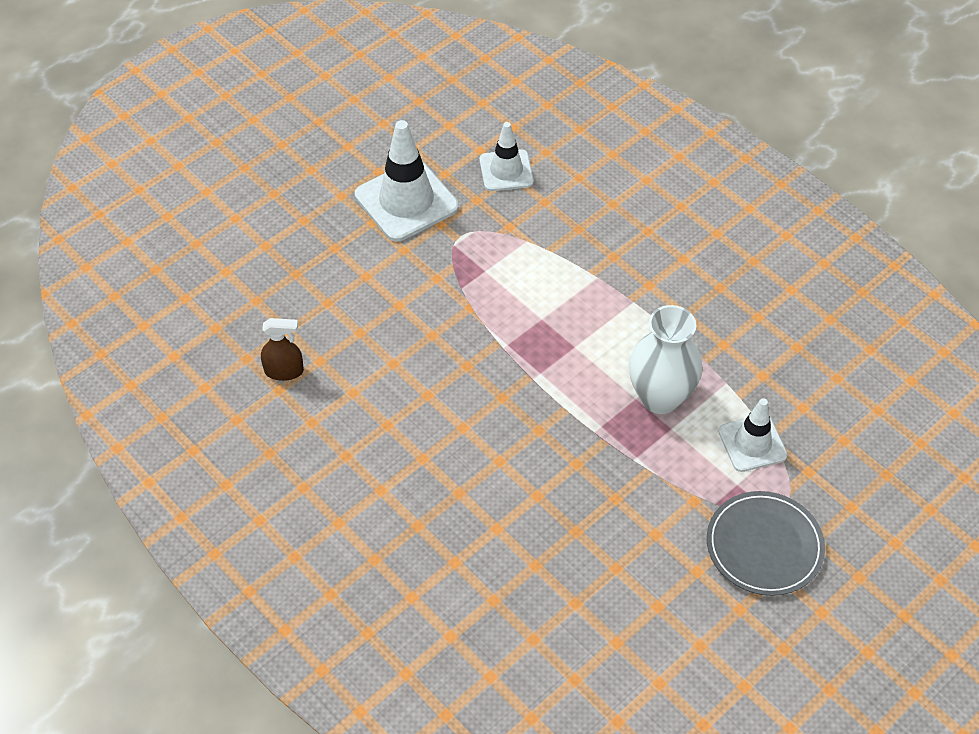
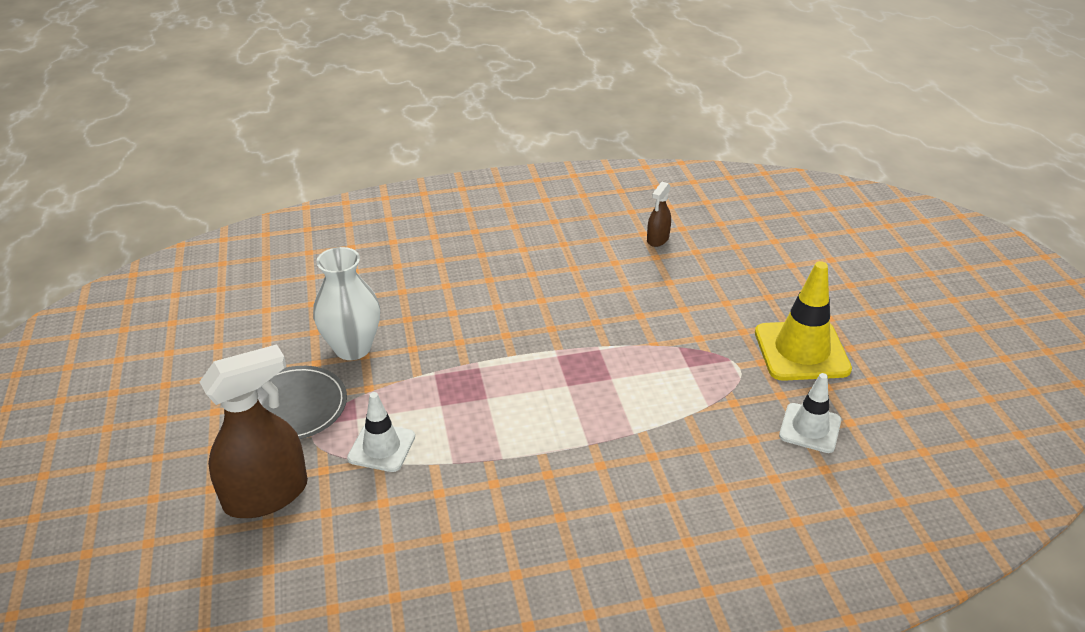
camera: 120 degrees right, 15 degrees down
(406, 201) = (801, 351): white traffic cone -> yellow traffic cone
(660, 397) = (475, 413): white vase -> white vase (352, 348)
(866, 494) = (267, 495): none -> brown spray bottle

